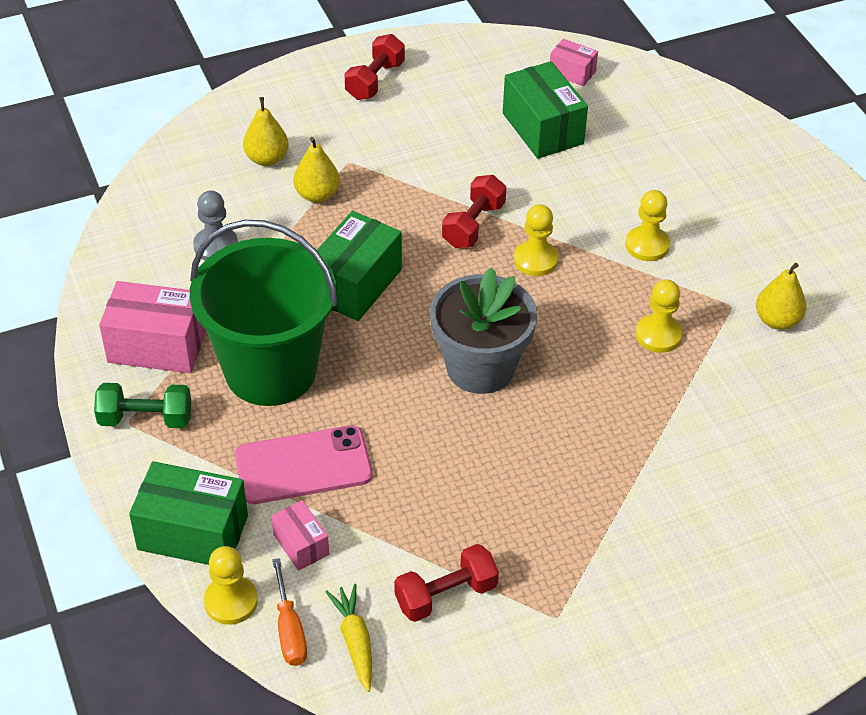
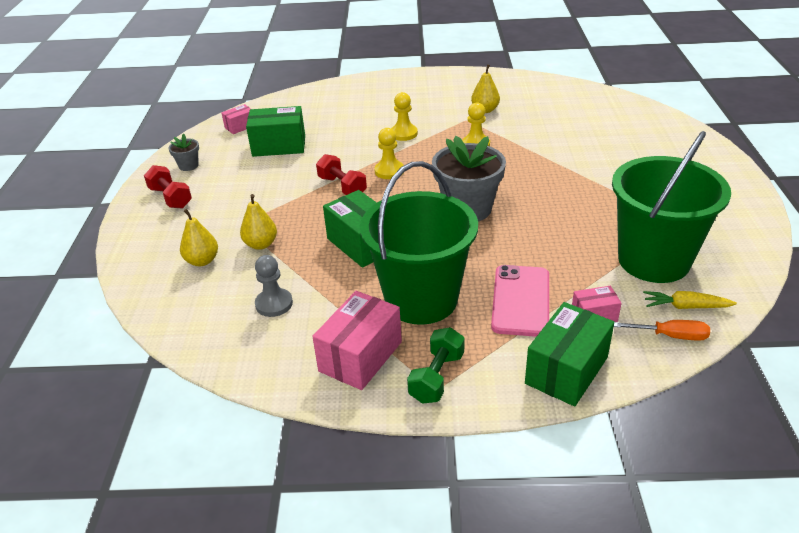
camera: 65 degrees left, 10 degrees down
(231, 601) = (639, 361): yellow pawn -> none
(446, 595) = (653, 260): red dumbbell -> green bucket
(451, 65) = (188, 165): none -> grey flower pot

